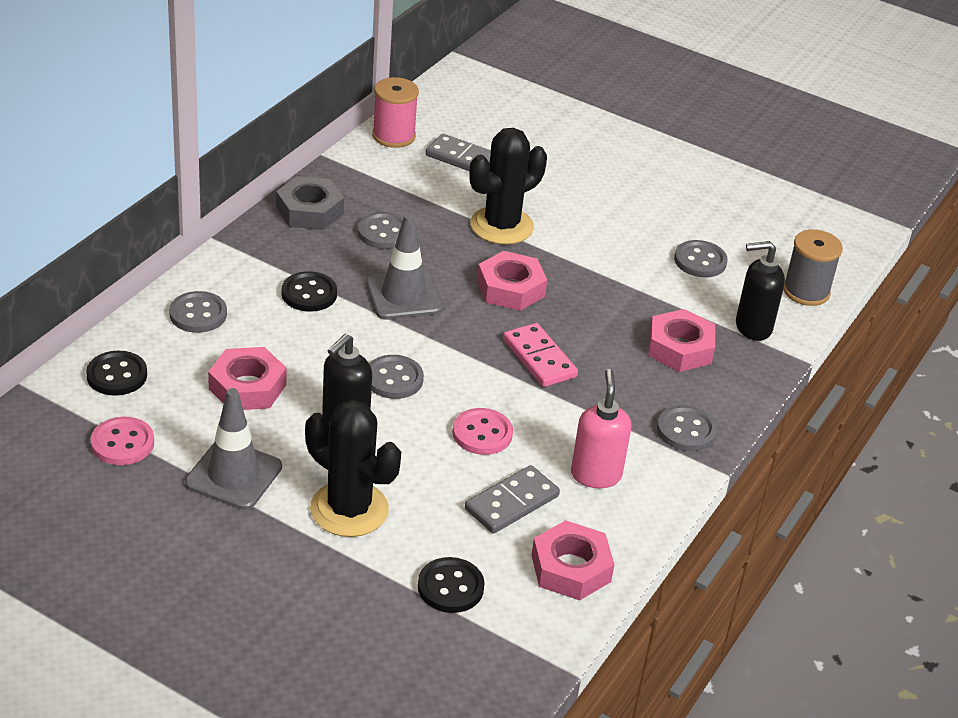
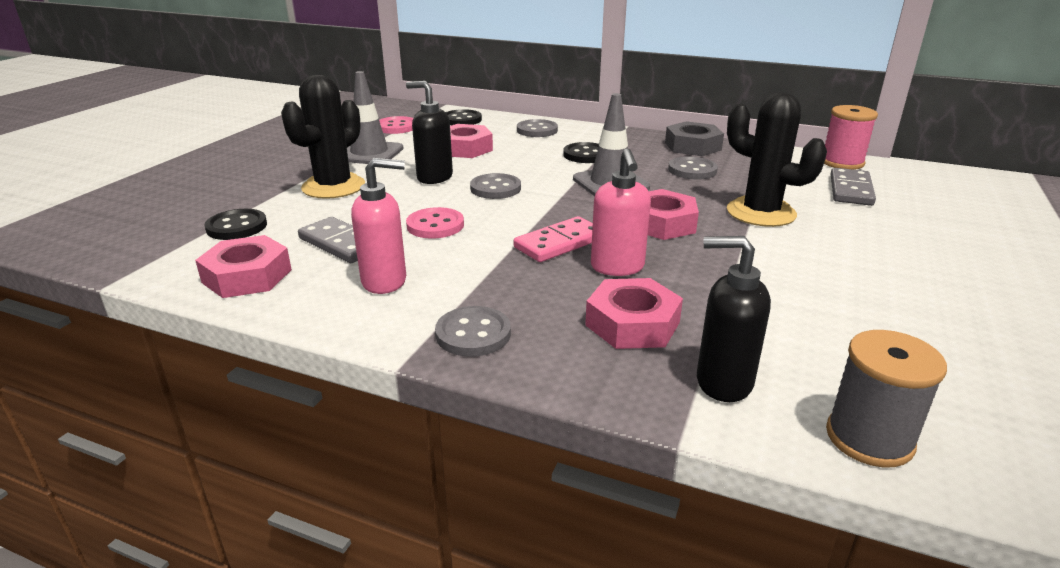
camera: 85 degrees right, 10 degrees down
(592, 335) = (617, 267): none -> pink soap dispenser
(700, 261) = (836, 332): grey button -> none
(752, 327) = (723, 382): black soap dispenser -> black soap dispenser turned 60 degrees counterclockwise

